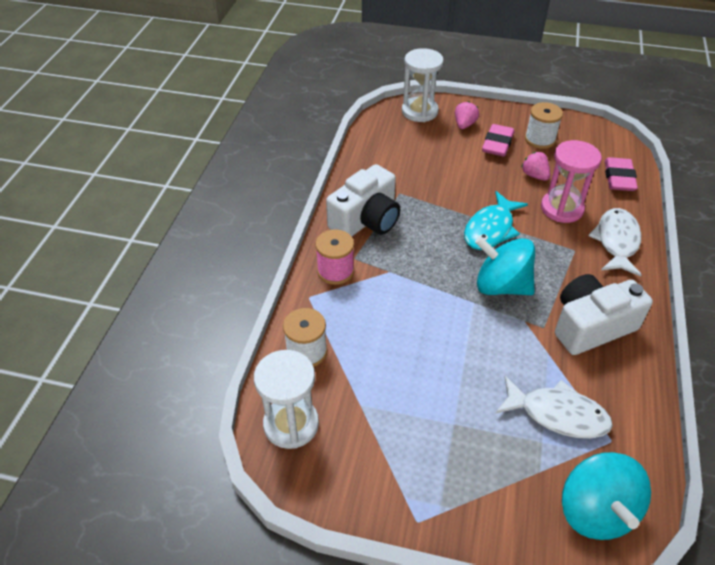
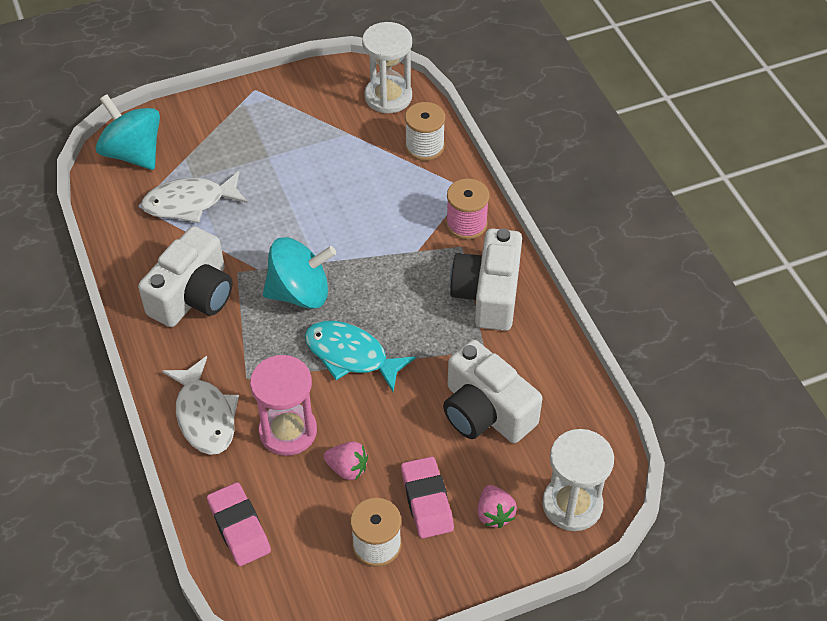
camera: 145 degrees right, 5 degrees up
(428, 164) = (485, 411): none -> white camera
(491, 229) = (351, 355): turquoise fish -> turquoise fish turned 60 degrees counterclockwise

